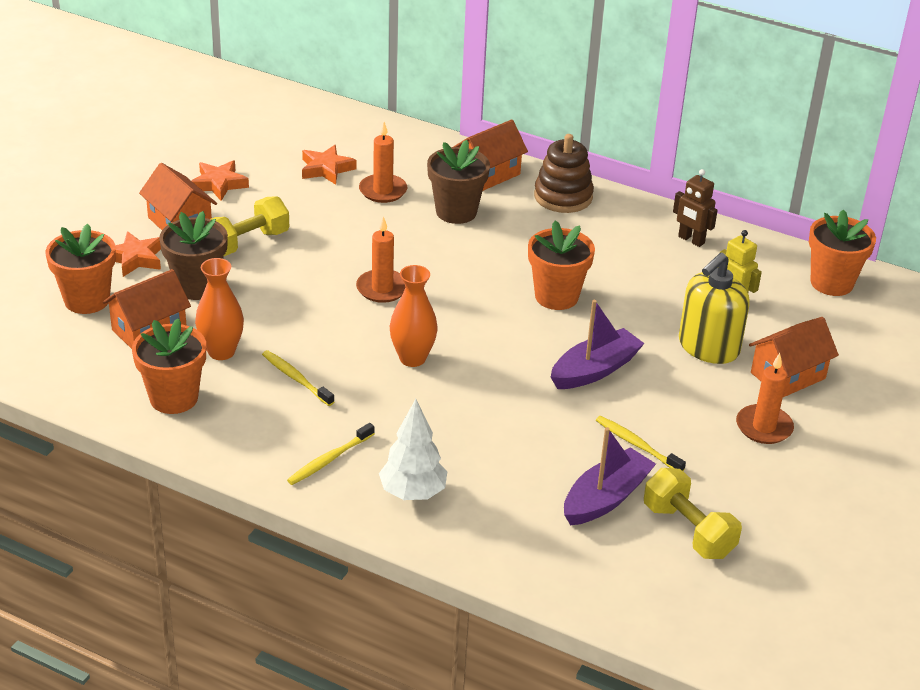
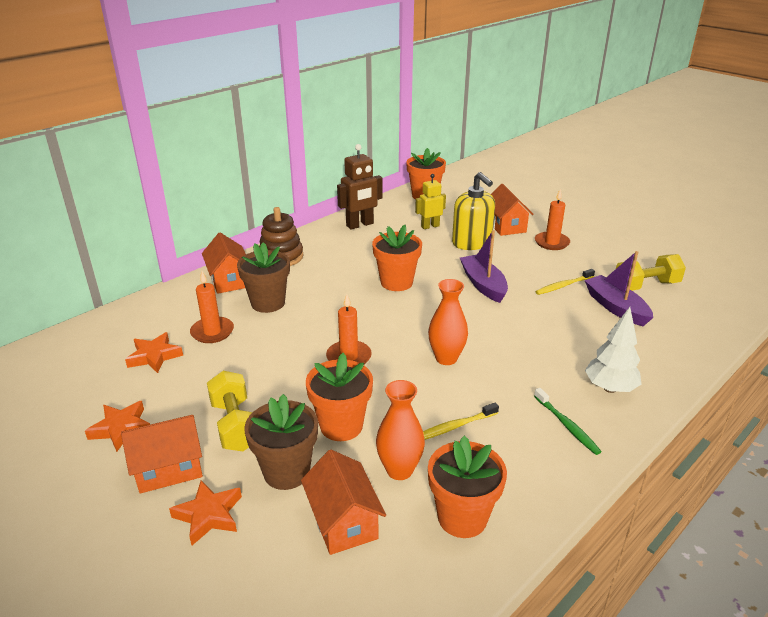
camera: 70 degrees left, 5 degrees down
(87, 300) = (263, 572): orange flower pot -> orange flower pot (341, 426)
(329, 460) = (567, 425): yellow toothbrush -> green toothbrush
(691, 240) = (360, 225): brown robot -> brown robot, size x1.50

